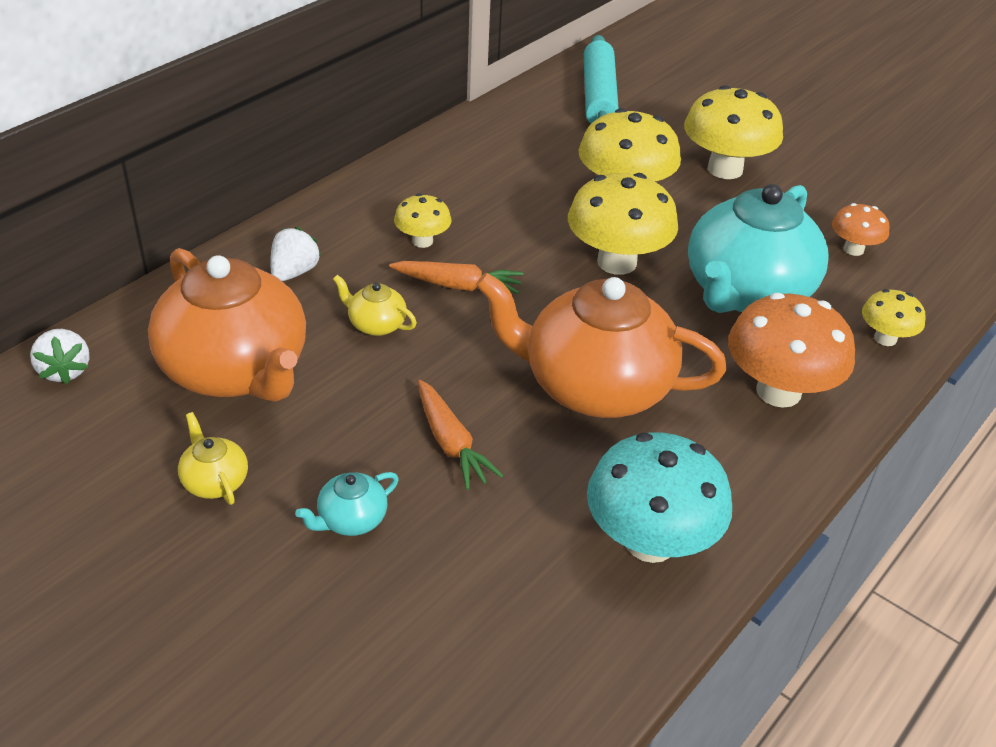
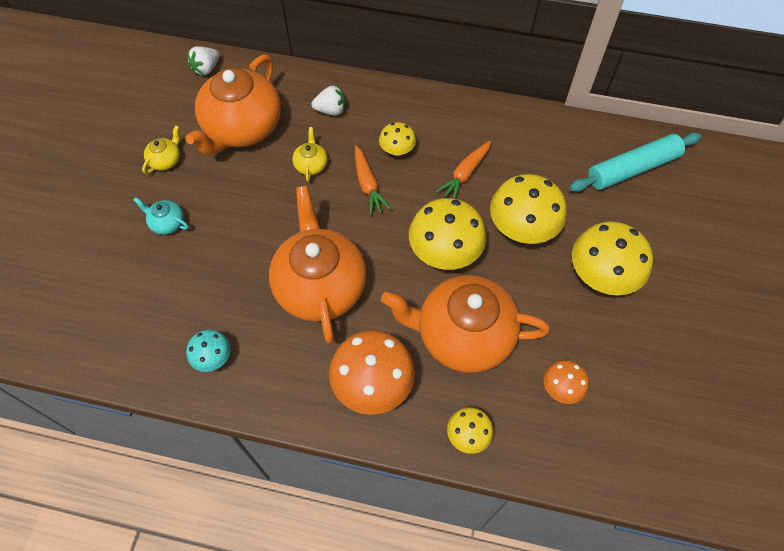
camera: 65 degrees right, 20 degrees up
(451, 443) = (239, 239): orange carrot -> orange carrot (465, 174)
(650, 542) = (213, 358): turquoise mushroom -> turquoise mushroom, size x0.53
(746, 292) = (462, 335): turquoise teapot -> orange teapot

